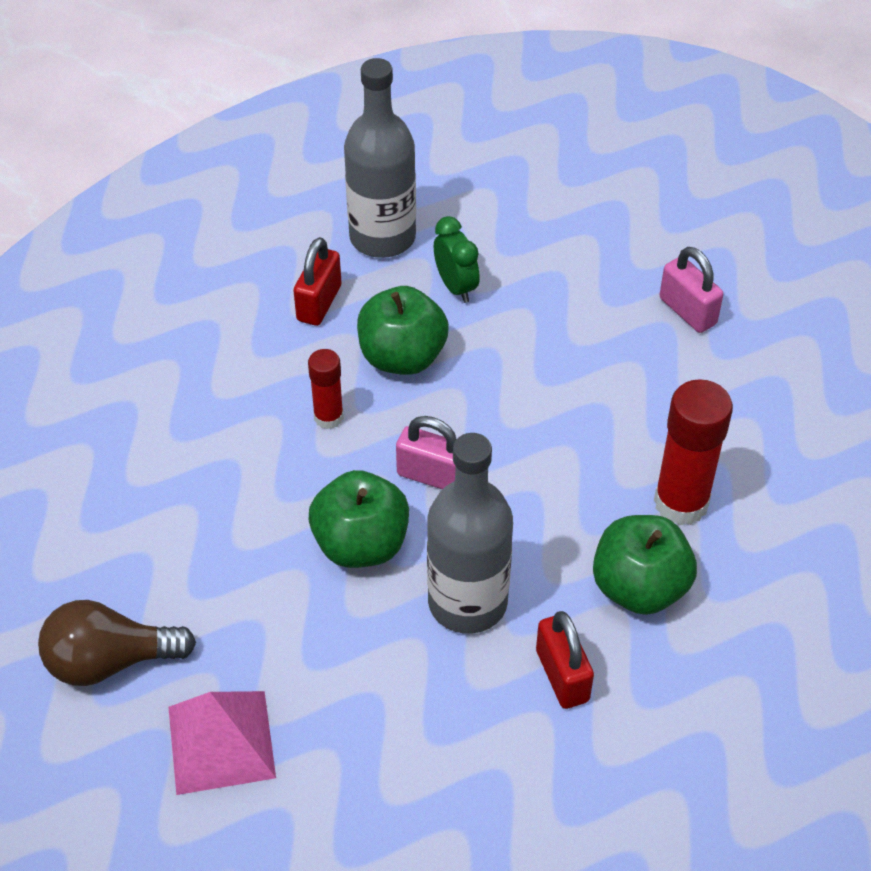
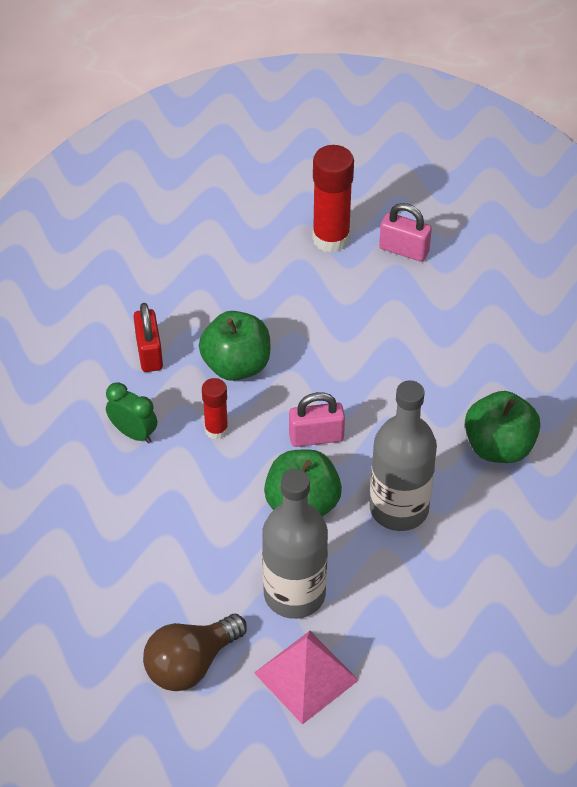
camera: 30 degrees left, 0 degrees up
(382, 237) = (159, 286): grey bottle -> grey bottle (294, 594)
(456, 287) = (237, 300): green clock -> green clock (133, 433)
(562, 675) = (490, 525): red padlock -> none
(681, 503) = (487, 380): red glue stick -> red glue stick (331, 239)

